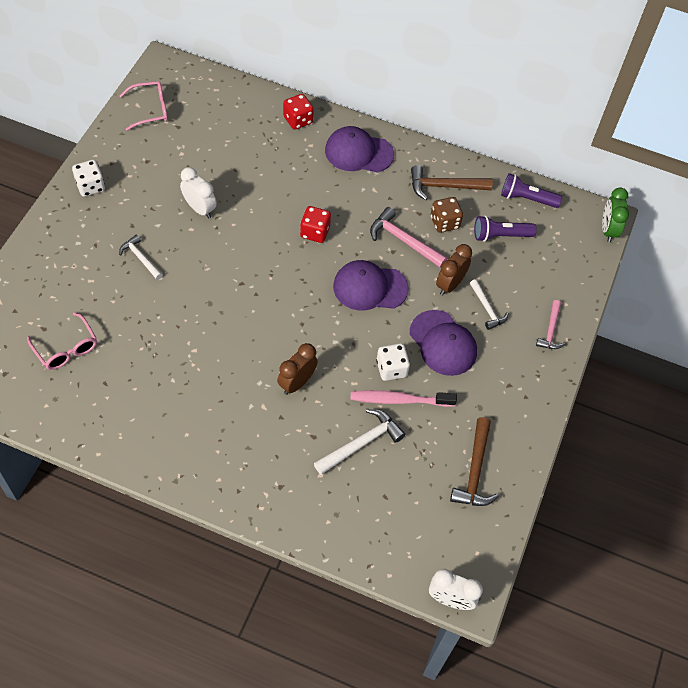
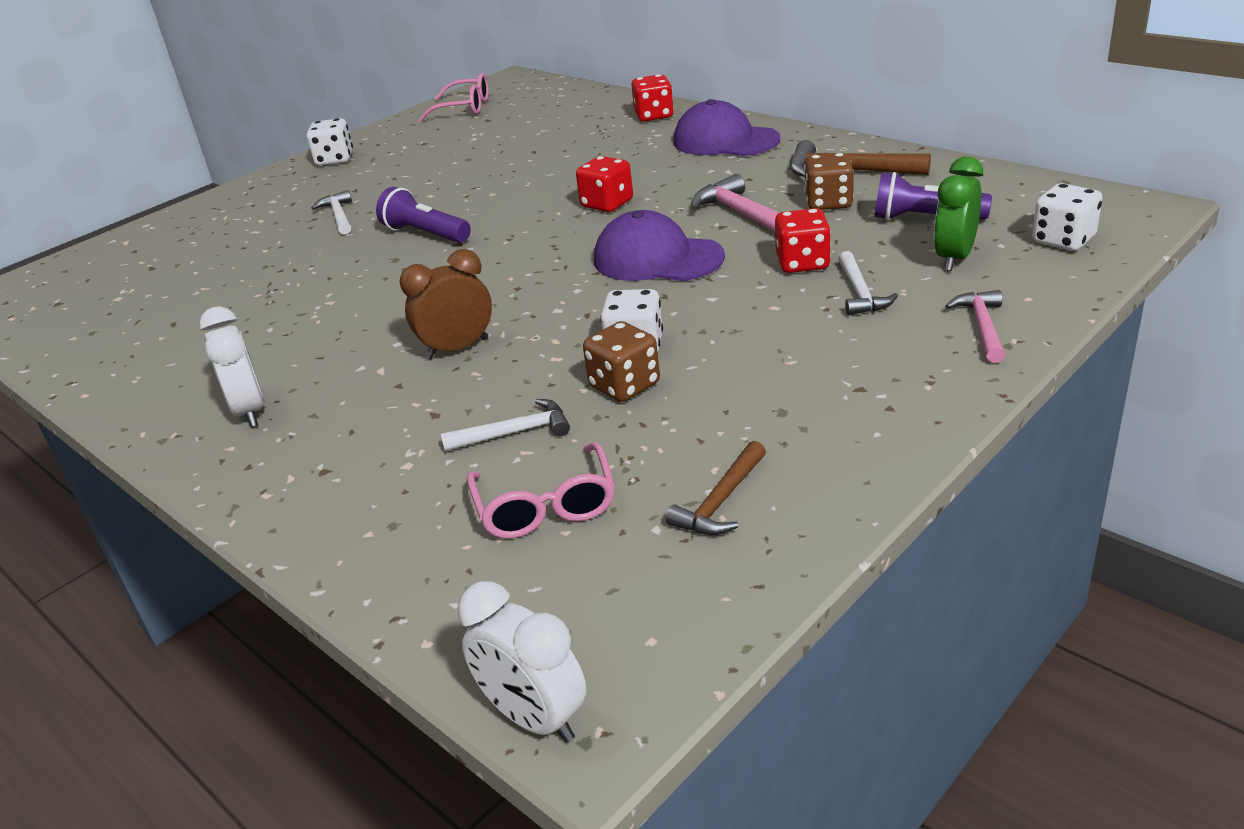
camera: 30 degrees right, 25 degrees down
(66, 348) = (159, 286): pink glasses -> pink glasses (545, 505)
(199, 209) = (457, 179): white clock -> white clock (250, 411)
(361, 443) = (514, 432): white hammer -> white hammer, size x0.65
(399, 400) = (624, 386): pink toothbrush -> brown dice
(443, 343) = (751, 325): purple cap -> none
(450, 284) = (802, 263): brown clock -> red dice
(475, 471) = (721, 501): brown hammer -> brown hammer, size x0.65
(526, 198) = (992, 185): purple flashlight -> purple flashlight (425, 234)
(551, 330) = (982, 327): pink hammer -> pink hammer turned 150 degrees clockwise
(572, 251) = (1063, 240): none -> white dice
(608, 230) = (1148, 221): green clock -> green clock (954, 258)

